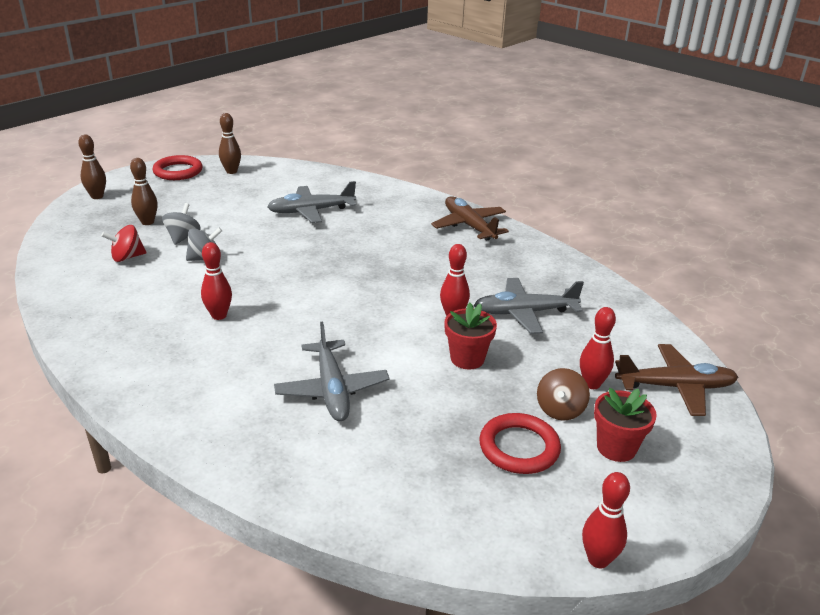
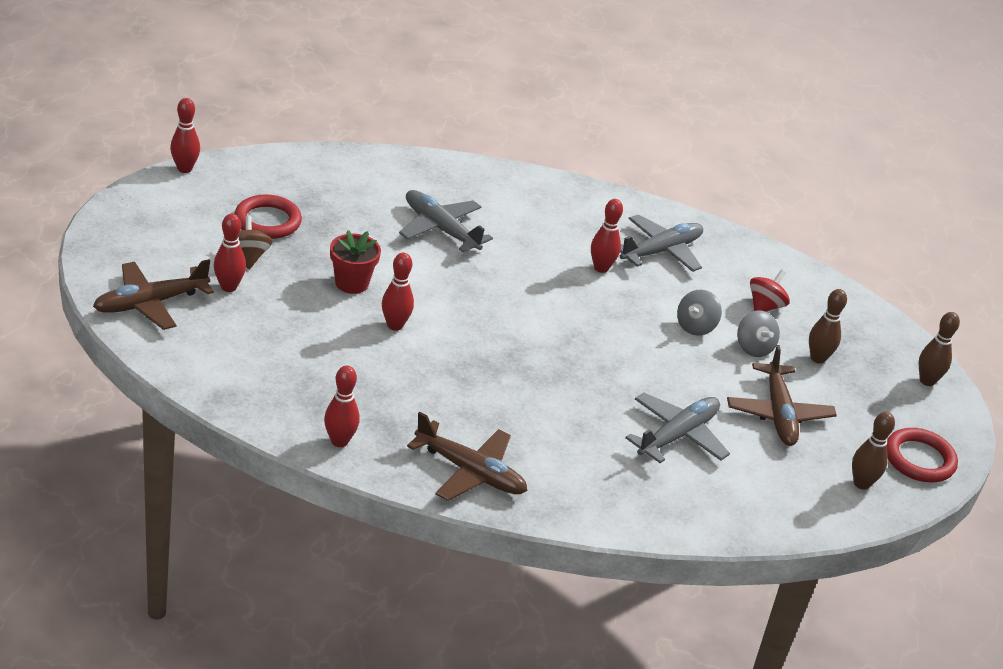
camera: 145 degrees right, 5 degrees up
(227, 205) = (778, 413): none -> brown plane
(525, 313) = (326, 349): grey plane -> grey plane (660, 251)
(548, 258) = (339, 441): none -> red bowling pin
(616, 448) = (191, 238): red flower pot -> none

